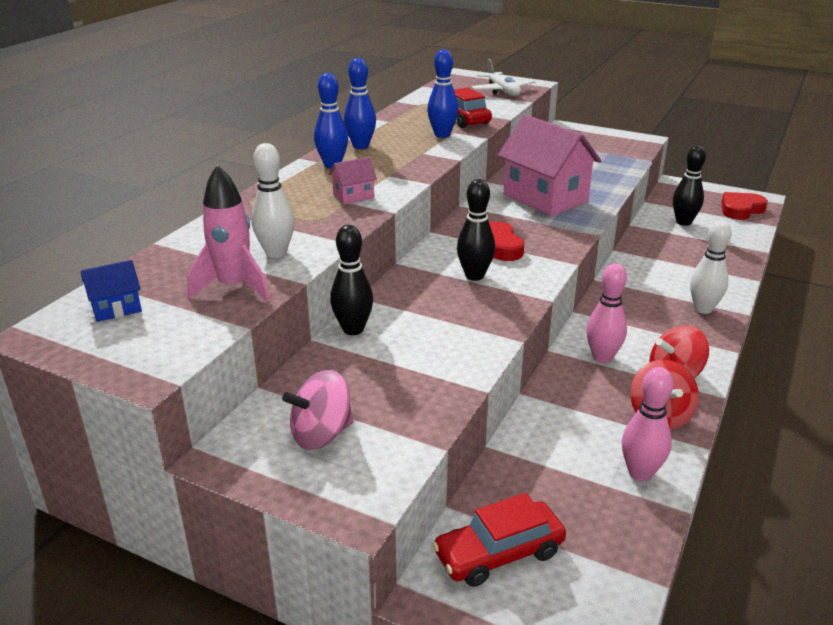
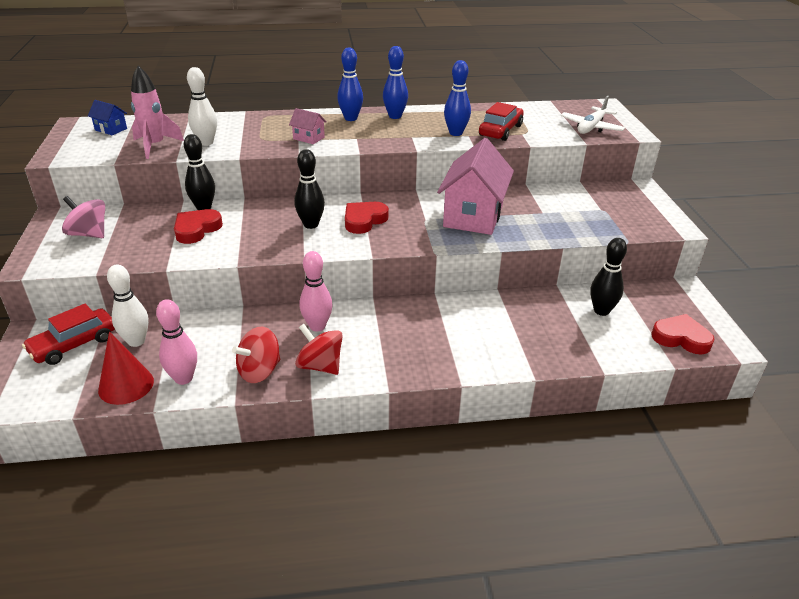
camera: 55 degrees right, 5 degrees up
(405, 347) = (196, 229): none -> red heart
(499, 553) = (74, 344): red car -> red car turned 75 degrees counterclockwise
(626, 523) = (126, 385): none -> red cone
(703, 309) = (443, 357): white bowling pin -> white bowling pin (136, 341)

